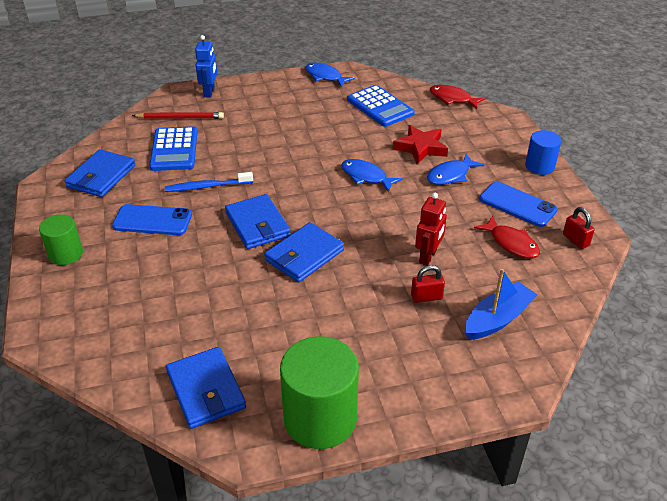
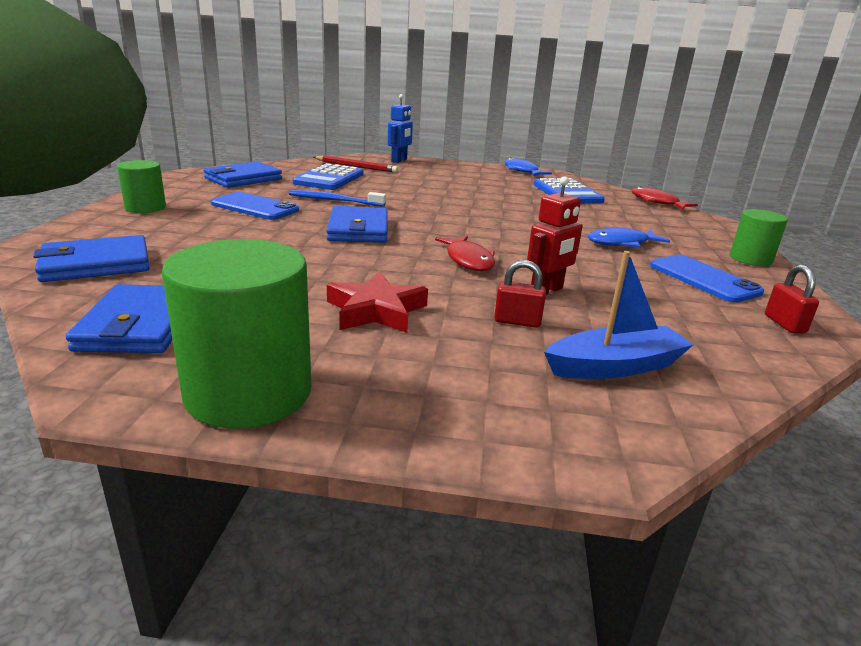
camera: 20 degrees right, 15 degrees down
(304, 255) = (387, 257): blue wallet -> blue wallet (96, 264)
(366, 177) = (514, 226): blue fish -> none
(420, 148) = (596, 221): red star -> red star (376, 311)
(511, 243) = (677, 306): red fish -> red fish (468, 260)
(539, 166) = (750, 259): blue cylinder -> green cylinder

